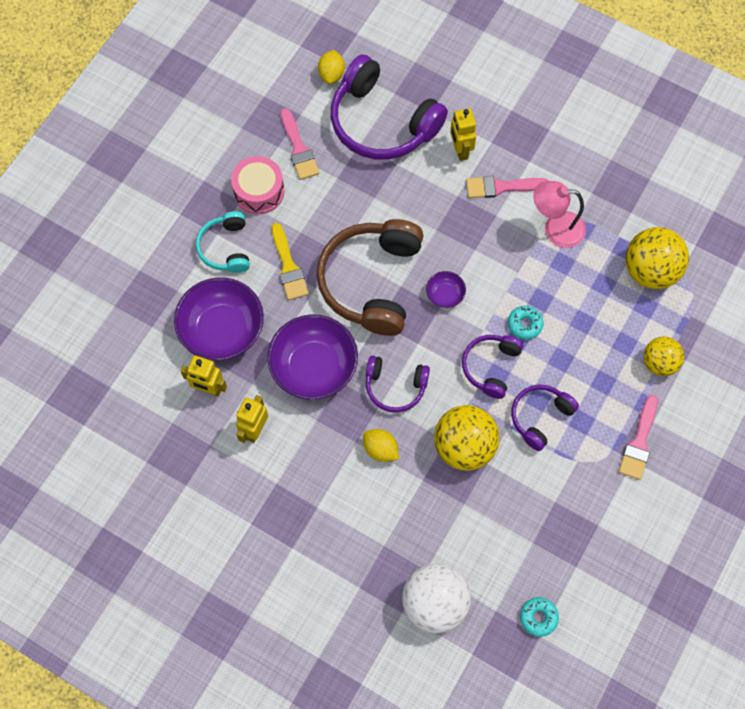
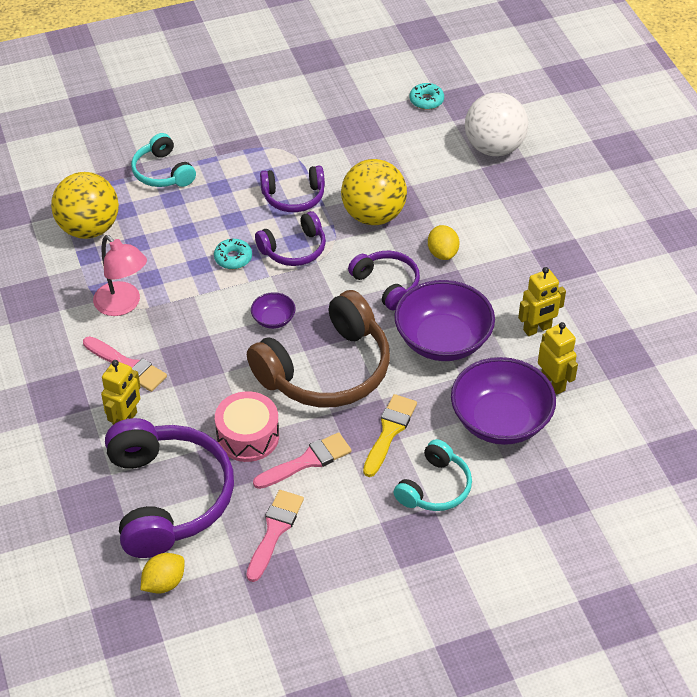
camera: 140 degrees left, 20 degrees down
(259, 191) = (354, 517): pink drum -> pink drum (248, 436)
(639, 442) = (239, 140): pink brush -> pink brush (307, 461)
(659, 363) = (163, 172): yellow ball -> turquoise headphones

